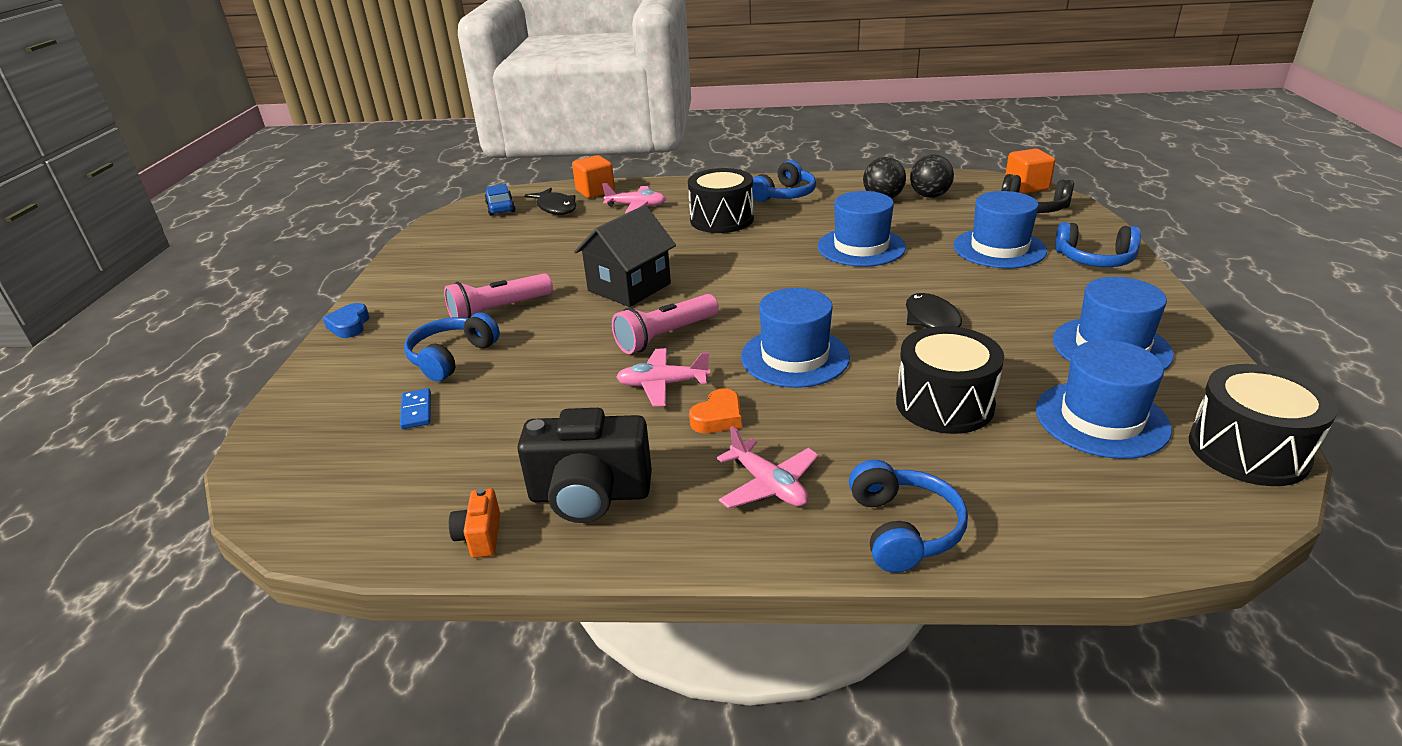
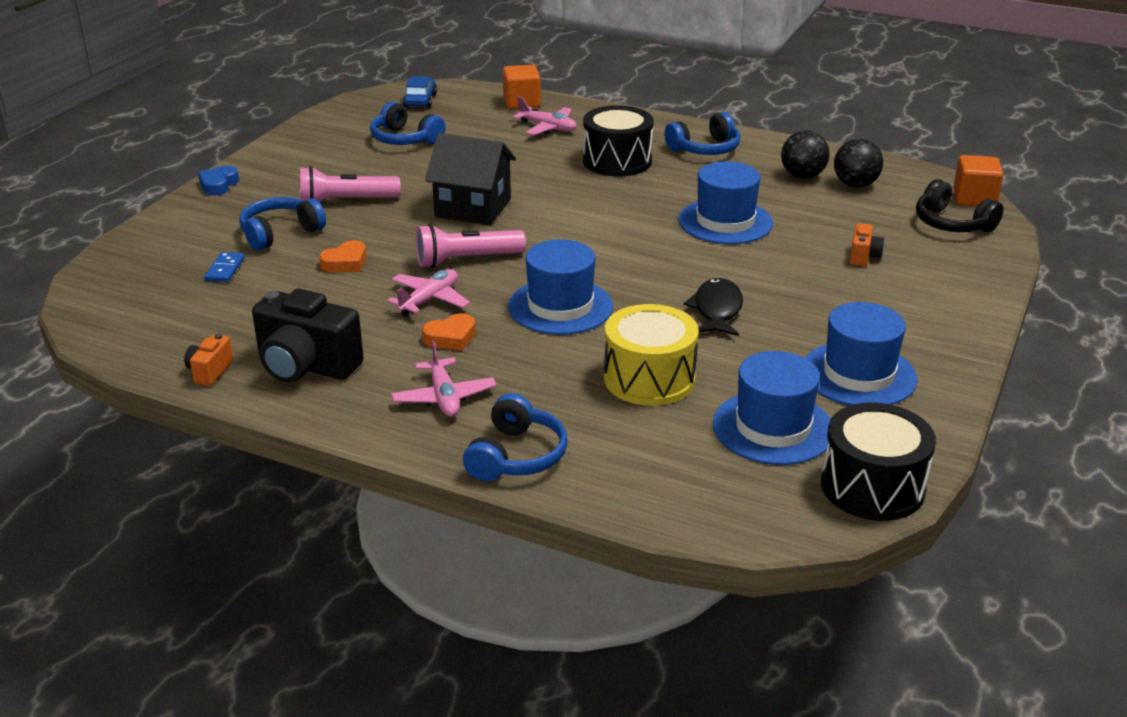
camera: 20 degrees right, 0 degrees up
(545, 370) = (345, 263): none -> orange heart
(555, 207) = (470, 112): black fish -> none
(629, 287) = (473, 208): black house -> black house turned 45 degrees clockwise
(662, 384) = (429, 300): pink plane -> pink plane turned 105 degrees clockwise
(944, 404) = (649, 379): black drum -> yellow drum
(999, 248) = (863, 257): blue hat -> orange camera
(1095, 259) = (950, 292): blue headphones -> blue headphones (405, 139)

